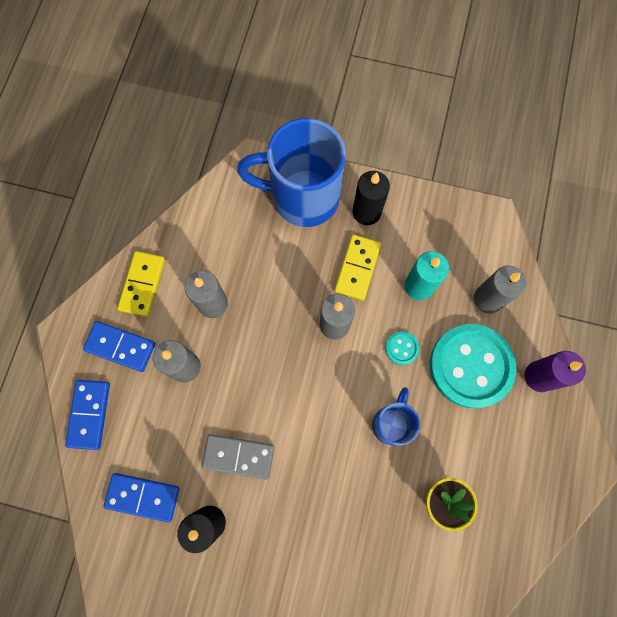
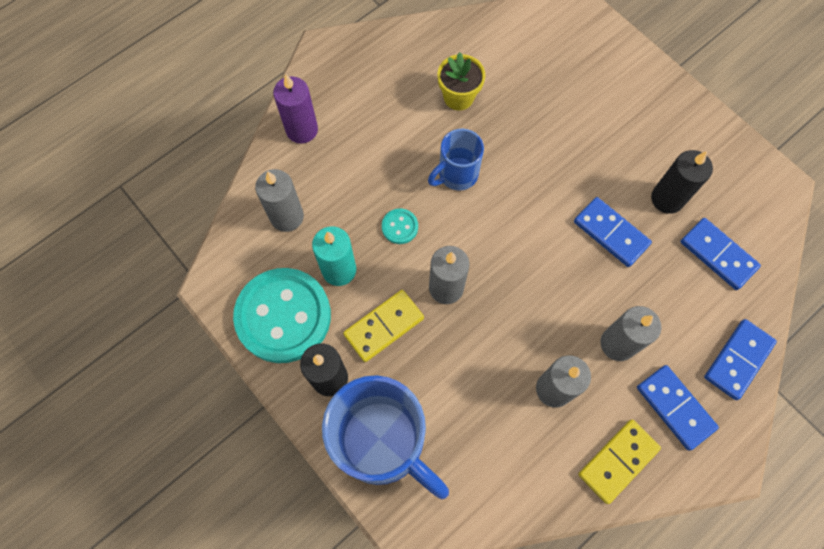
camera: 145 degrees left, 5 degrees down
(238, 456) = (610, 233): grey domino -> blue domino
(471, 366) = (352, 173): turquoise button -> turquoise button (283, 316)

